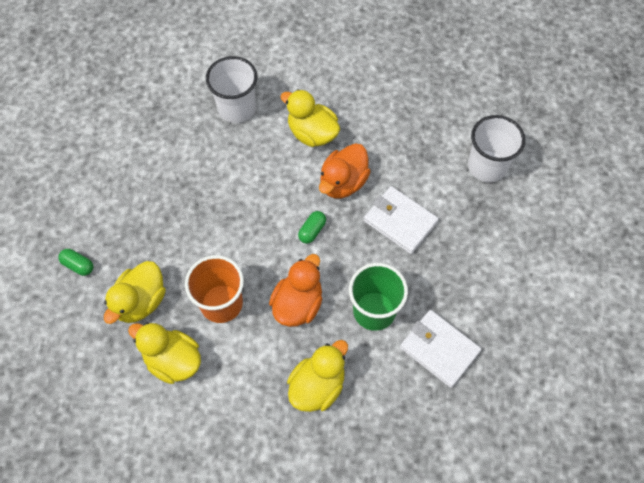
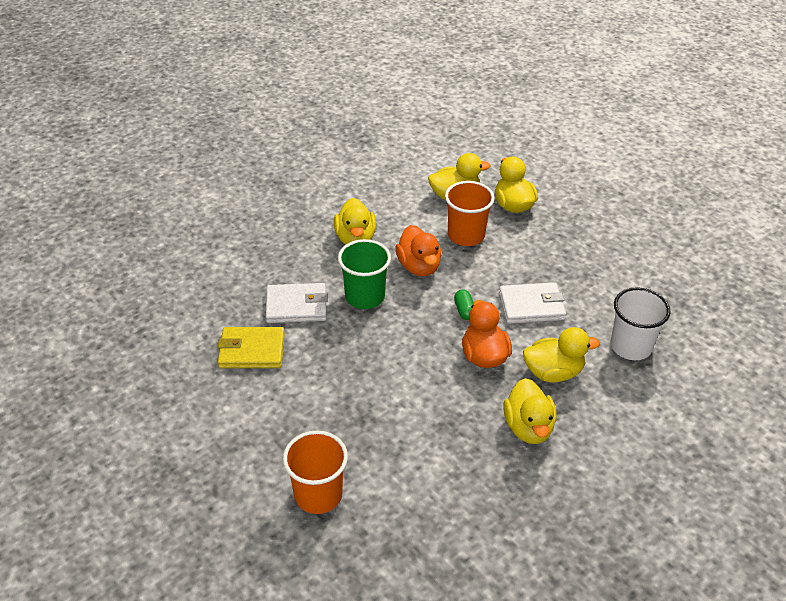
camera: 135 degrees right, 20 degrees down
(78, 265) = (574, 196): green capsule -> none
(375, 113) = (528, 427): none -> yellow duck
(400, 221) = (410, 361): white wallet -> white wallet (531, 306)
(487, 166) = (387, 456): white cup -> none
(513, 332) = (252, 351): none -> yellow wallet
(556, 176) = (318, 495): none -> orange cup

